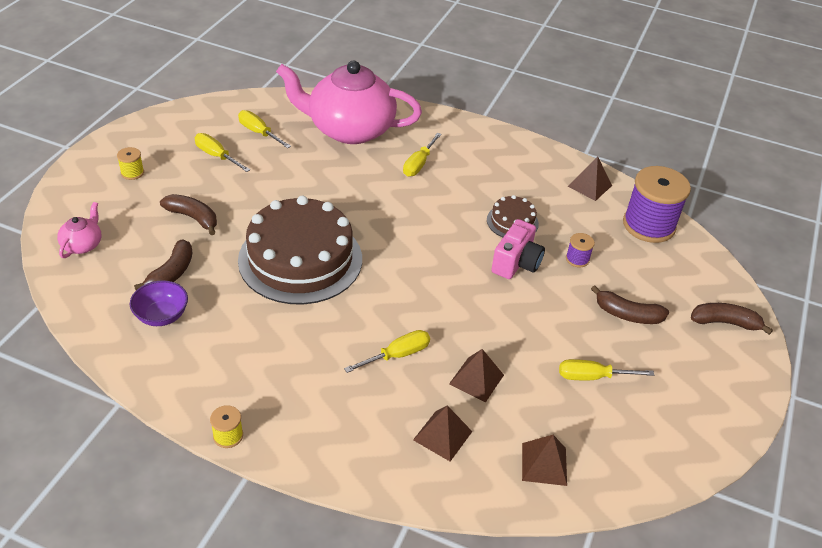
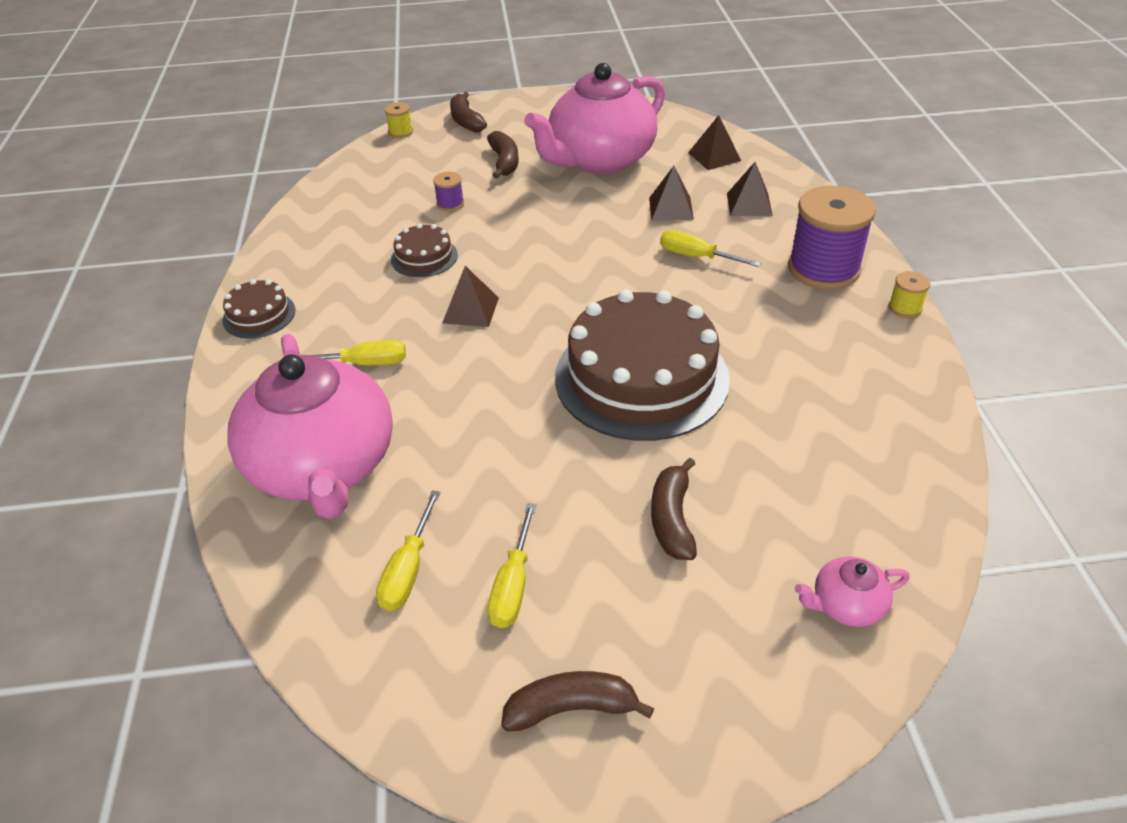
camera: 115 degrees left, 0 degrees up
(132, 173) = (649, 670): yellow spool -> yellow spool (401, 132)
(162, 316) = (849, 438): purple bowl -> none
(171, 273) = (784, 473): brown banana -> brown banana (572, 708)
(501, 142) = (259, 315): none -> brown cake
(516, 263) = (492, 234): pink camera -> none
(589, 186) = (310, 229): brown pyramid -> brown pyramid (471, 310)
(592, 377) = (600, 159): yellow screwdriver -> pink teapot
(648, 225) = (355, 180): purple spool -> purple spool (823, 269)

